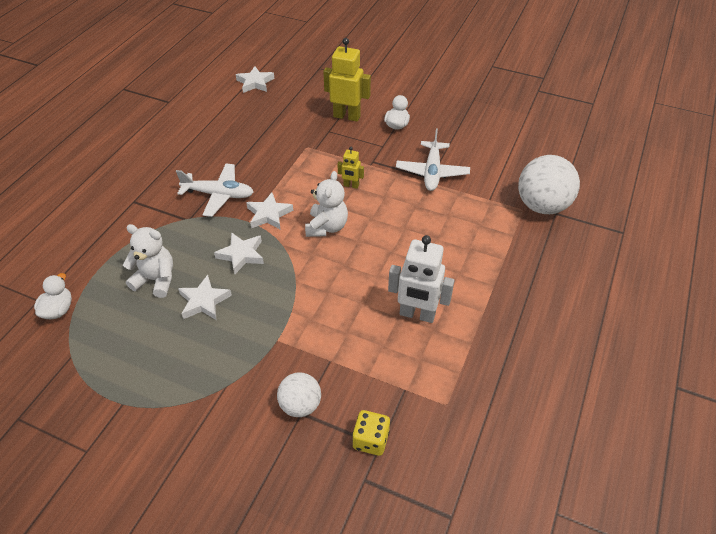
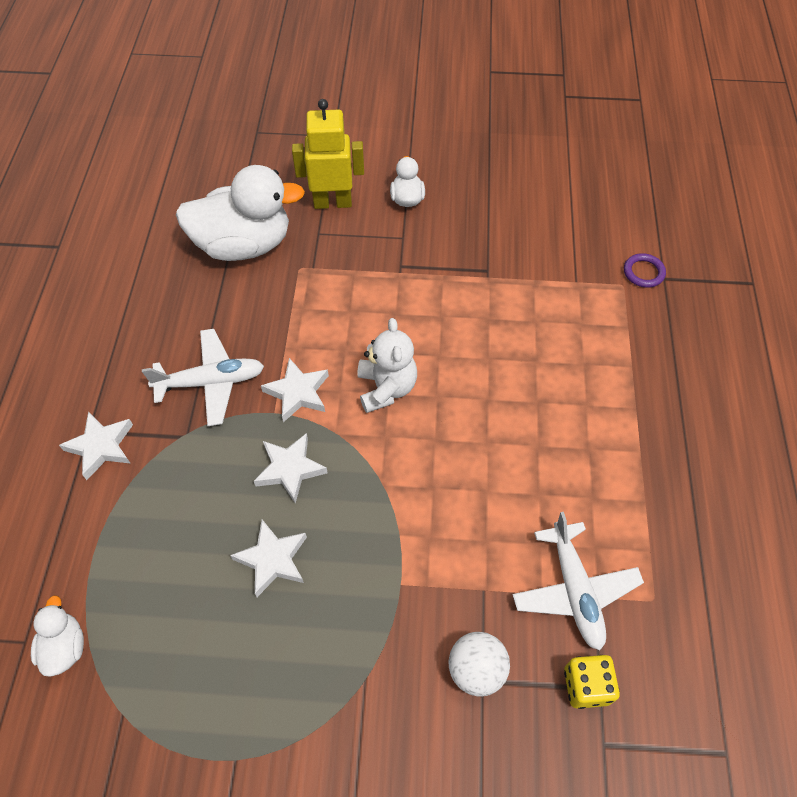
camera: 20 degrees left, 10 degrees up
(156, 280) = (187, 549): white teddy bear -> none
(255, 83) = (175, 180): white star -> white star (101, 447)
(279, 126) = (244, 245): none -> white duck
(351, 185) = (389, 313): yellow robot -> none
(417, 314) = (562, 483): white robot -> none
(432, 172) = (486, 260): white plane -> white plane (574, 590)
(542, 206) = (643, 272): white ball -> purple ring

